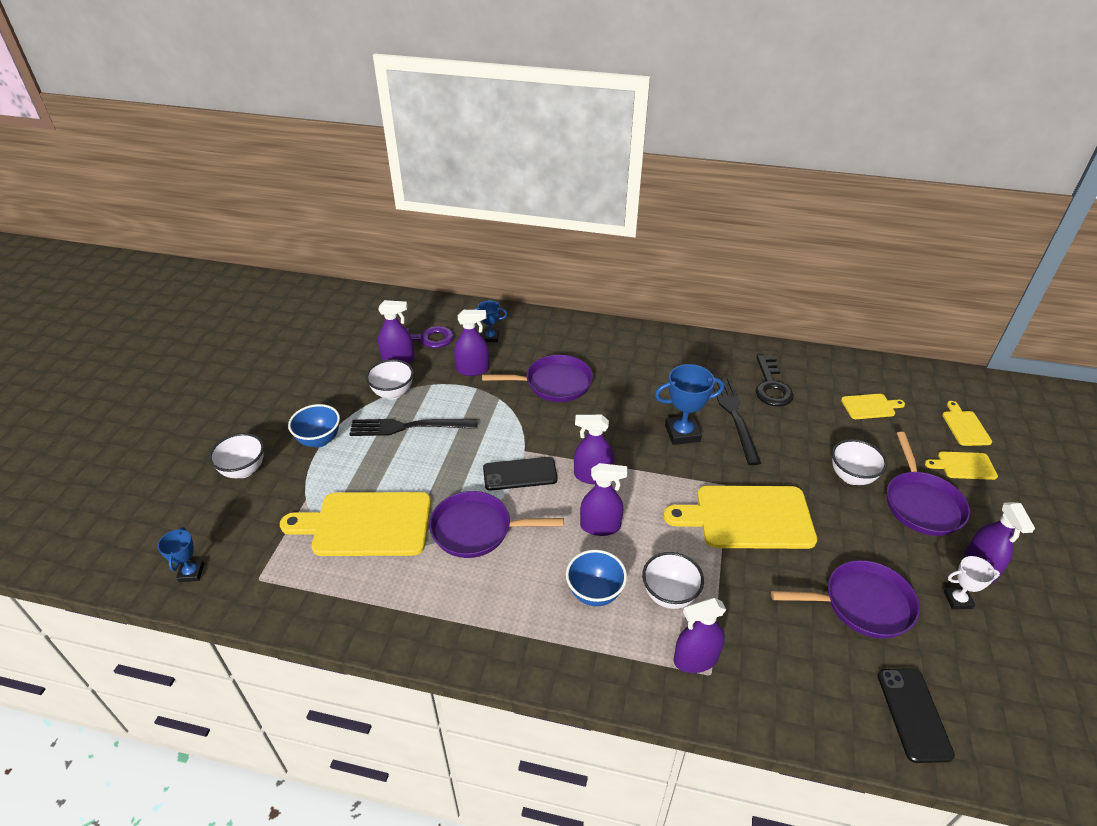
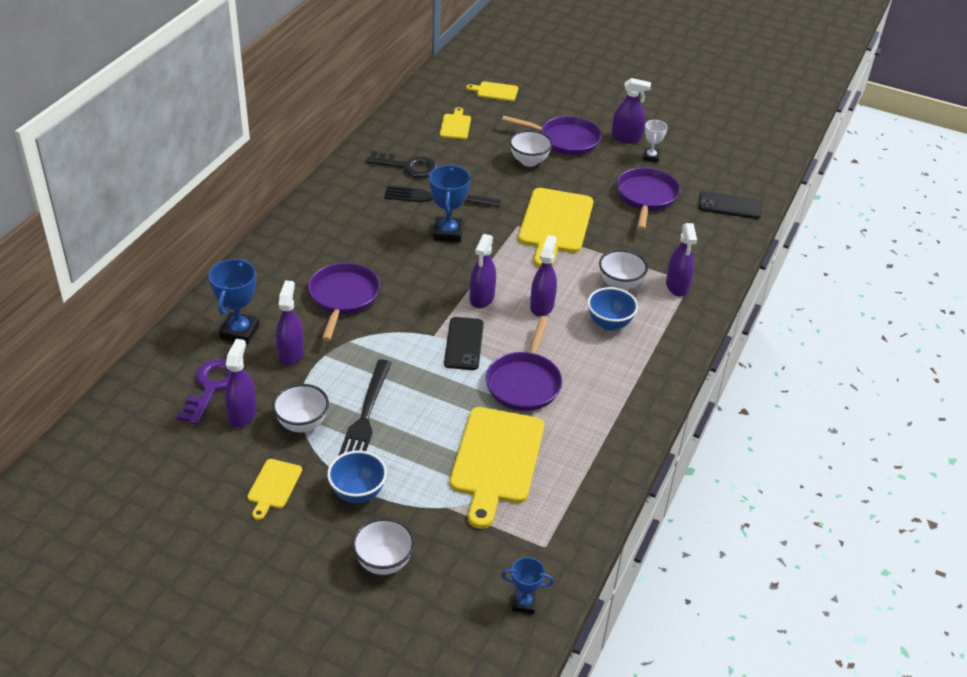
camera: 80 degrees left, 0 degrees up
(490, 337) = (239, 331): blue trophy -> blue trophy, size x1.68
(963, 465) = (535, 108): yellow cutting board -> yellow cutting board (273, 486)

